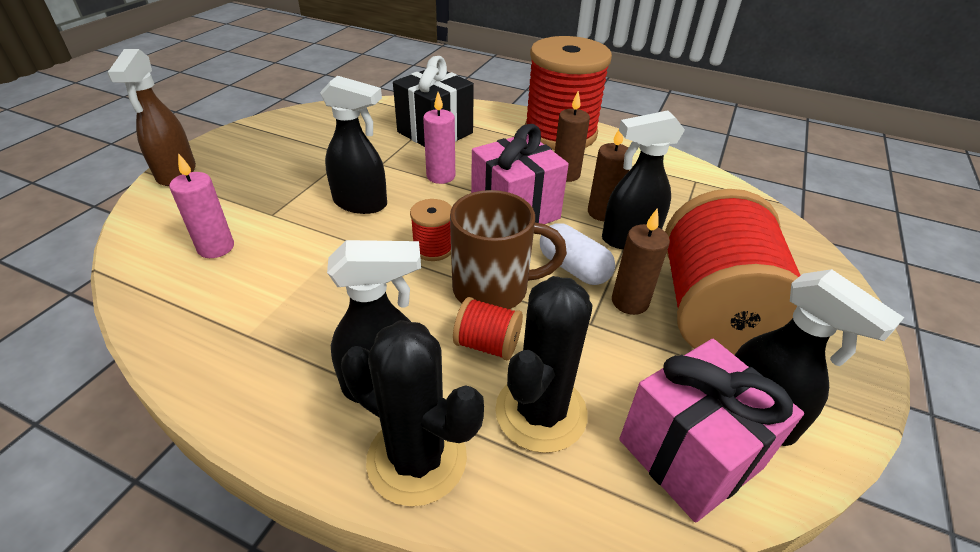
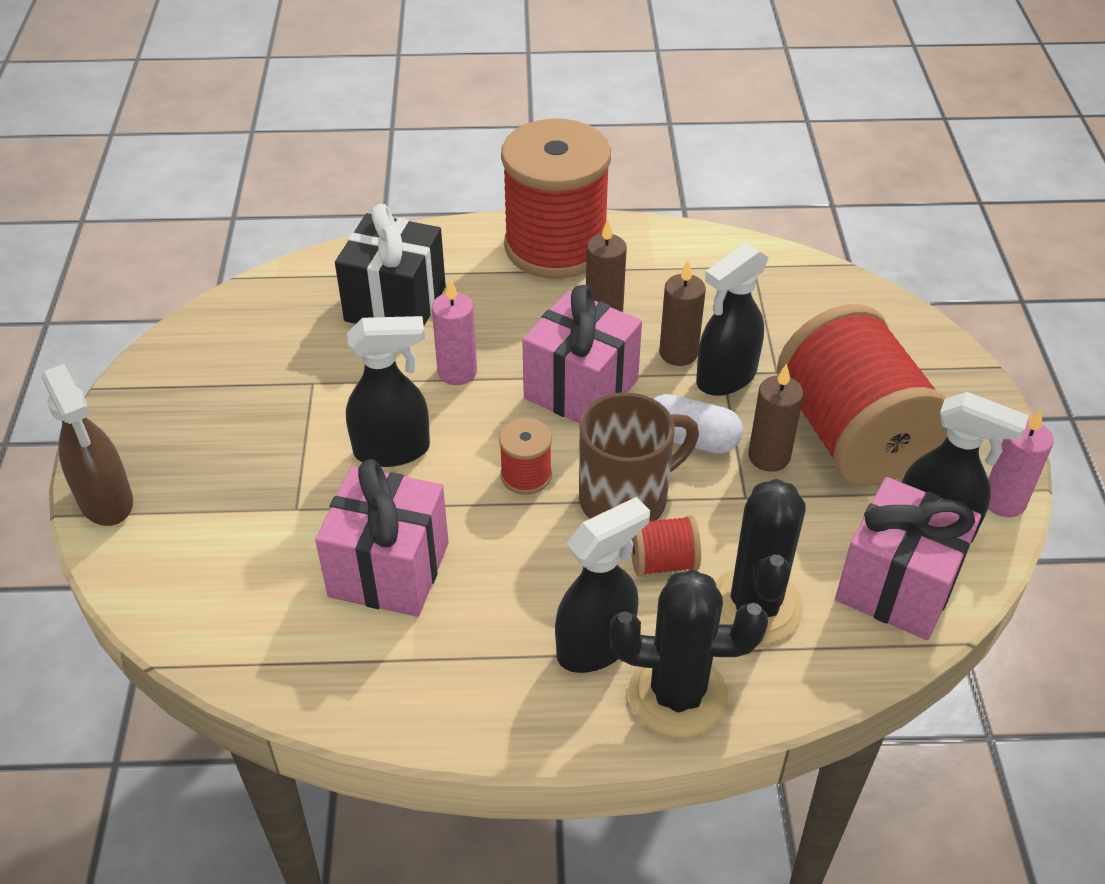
camera: 25 degrees left, 5 degrees up
(216, 248) = (273, 579): pink candle -> pink candle (1003, 501)
(290, 270) = (389, 569): none -> pink gift

